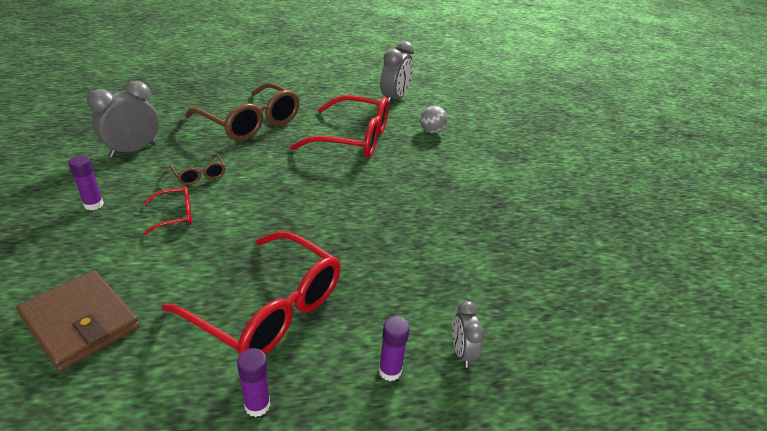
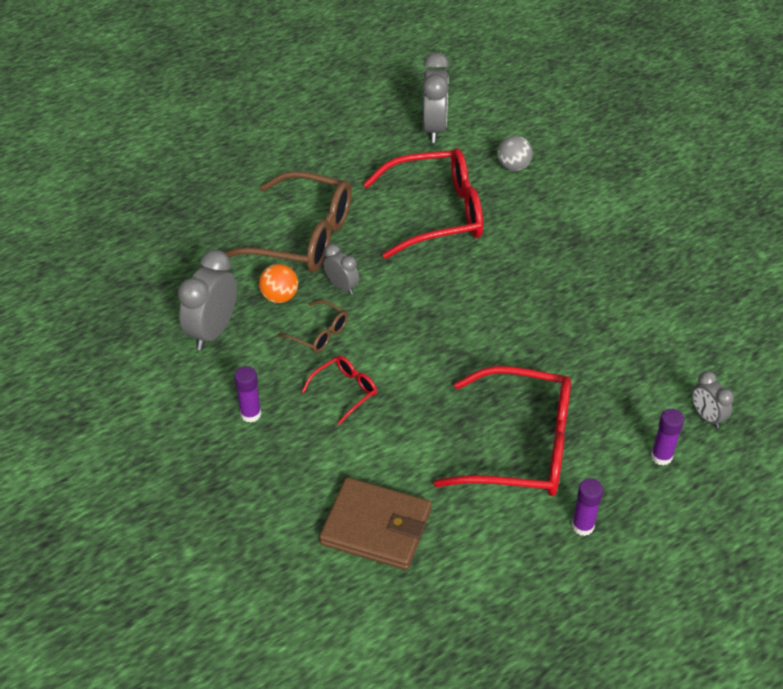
camera: 20 degrees left, 10 degrees up
(198, 147) = (279, 297): none -> orange ball
(246, 155) = (342, 287): none -> grey clock

